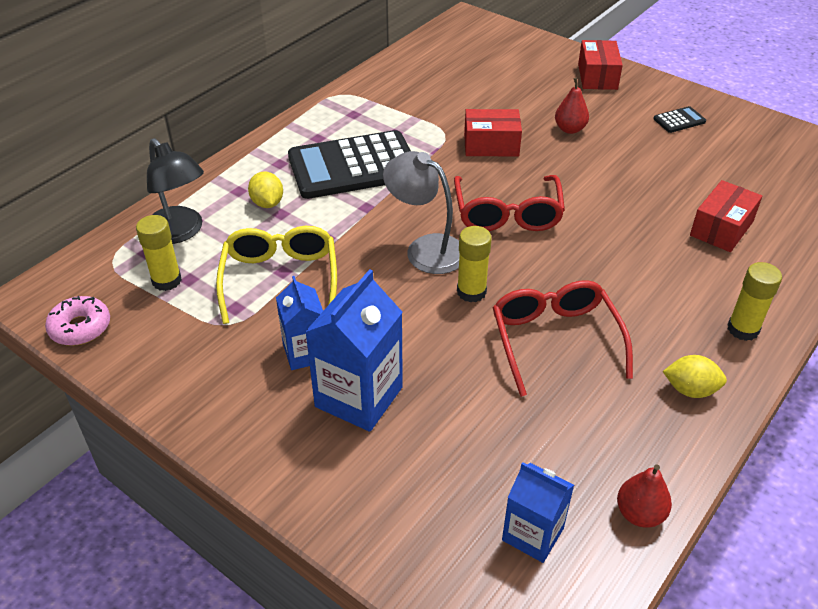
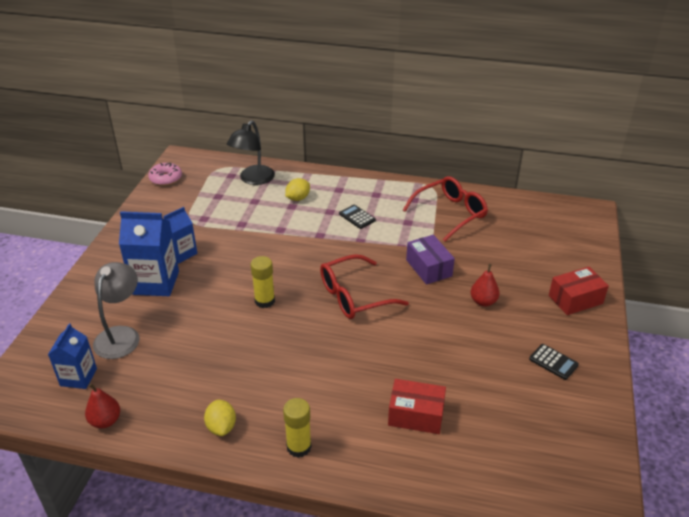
camera: 65 degrees right, 5 degrees down
(166, 280) = (213, 190): yellow glue stick -> none
(280, 280) = (234, 225): yellow glasses -> none
(353, 166) = (357, 217): black calculator -> black calculator, size x0.40
(425, 249) = (294, 270): grey lamp -> grey lamp (121, 335)
(491, 145) = (429, 268): red box -> purple box
(555, 341) = (238, 350): red glasses -> red glasses (449, 214)

